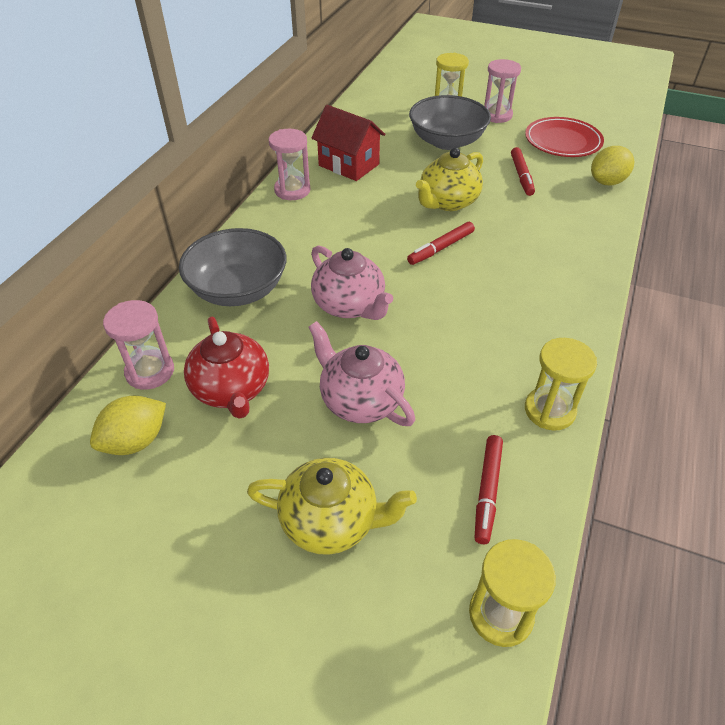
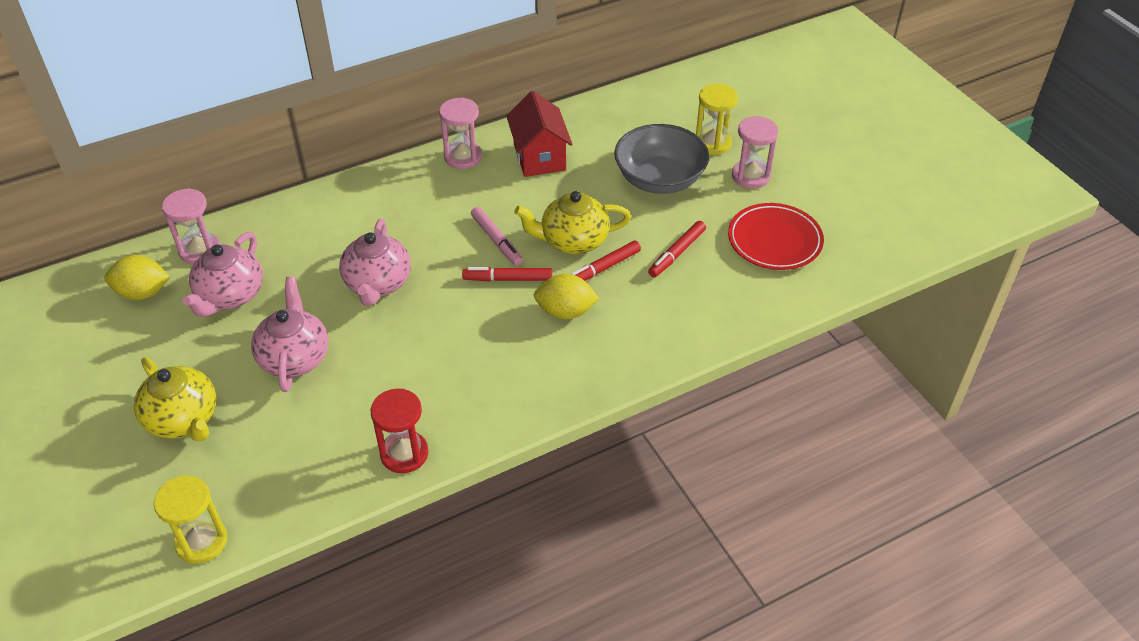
camera: 40 degrees right, 0 degrees up
(232, 389) = (230, 295): red teapot -> pink teapot
(238, 289) = (321, 222): grey bowl -> none
(396, 229) = (496, 240): none -> pink marker
(487, 491) = (290, 472): red marker -> red marker (602, 268)
(549, 410) = (404, 454): yellow hourglass -> red hourglass
(607, 182) = (751, 306): yellow lemon -> yellow lemon (565, 312)

